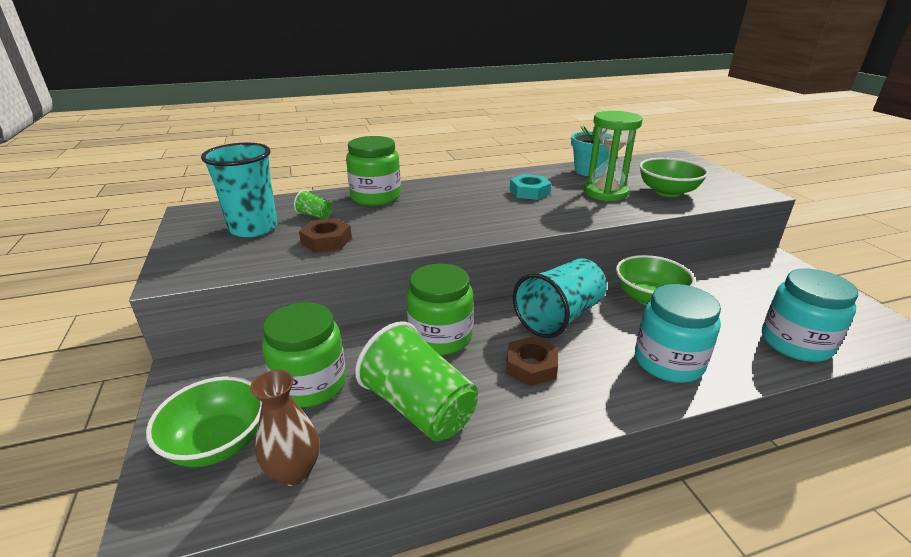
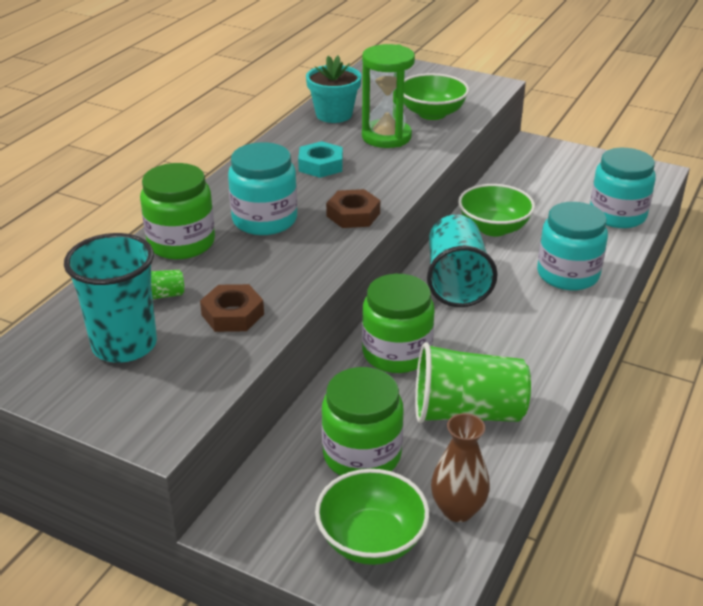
camera: 45 degrees left, 5 degrees up
(440, 205) = (264, 220): none -> turquoise jar
(531, 366) = (493, 333): brown nut -> brown nut (353, 214)

